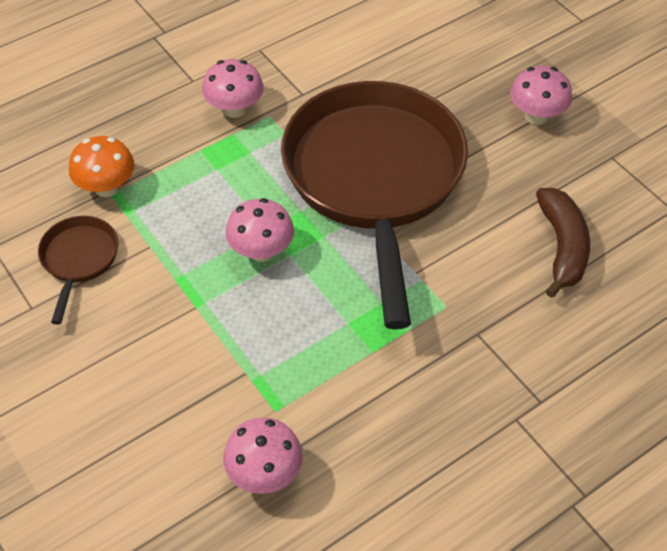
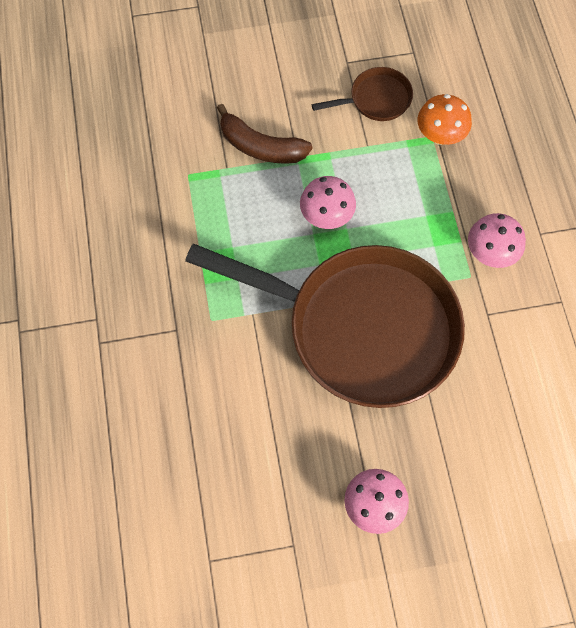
camera: 115 degrees right, 15 degrees up
(79, 259) = (376, 99): brown pan -> brown pan turned 45 degrees counterclockwise
(265, 473) = (147, 152): pink mushroom -> none
(562, 247) = (219, 438): brown banana -> brown banana (261, 146)

